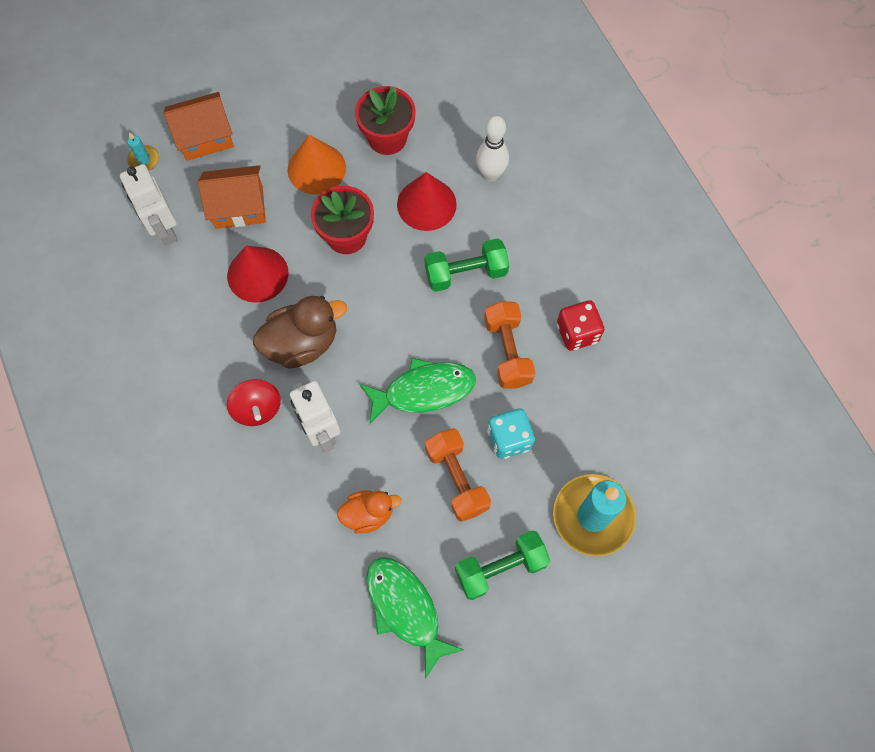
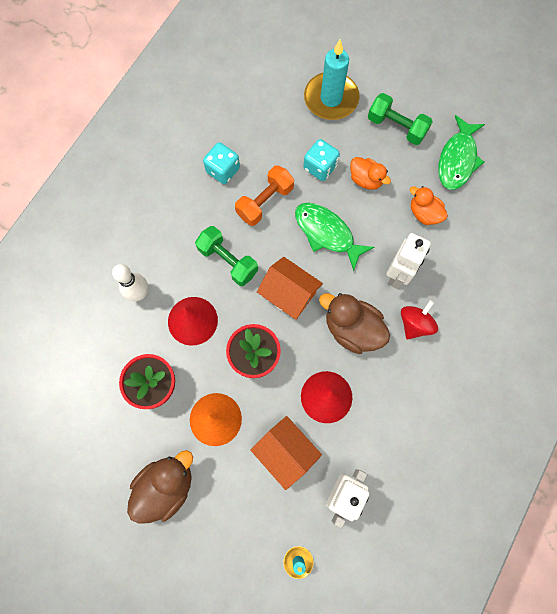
camera: 125 degrees left, 5 degrees up
(205, 137) = (245, 528): orange house -> orange house (289, 294)
(292, 98) = (166, 486): none -> brown duck
(457, 479) = (366, 179): orange dumbbell -> orange duck
(577, 333) = (223, 170): red dice -> turquoise dice

